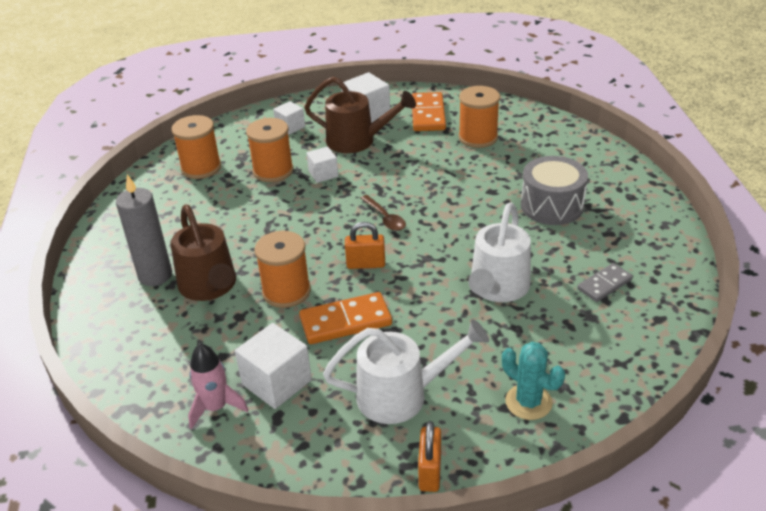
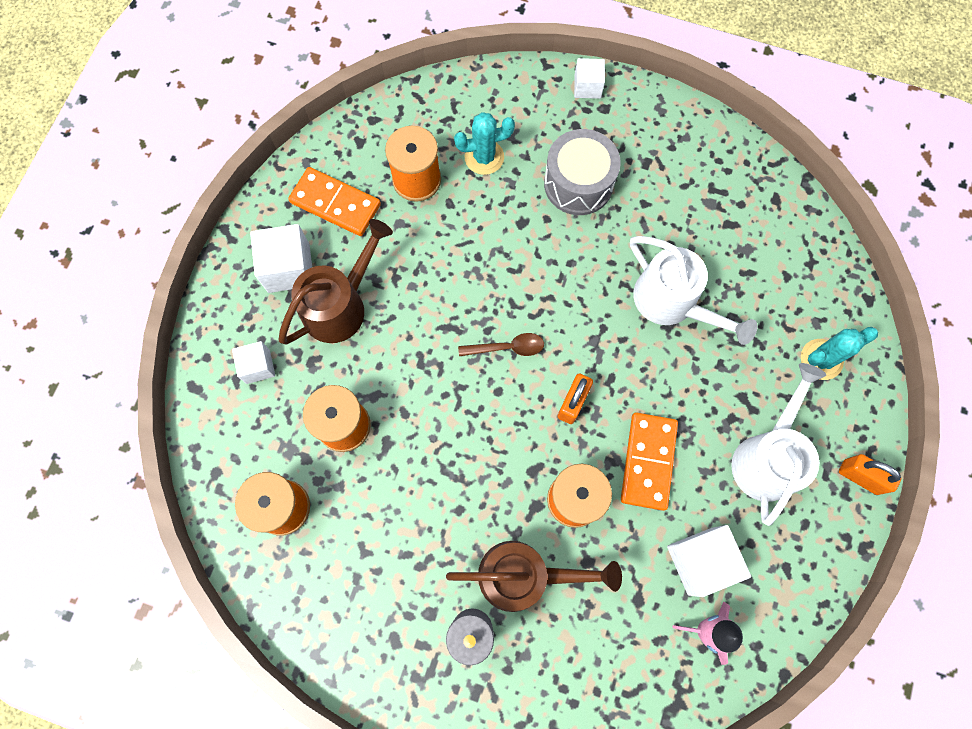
camera: 65 degrees left, 35 degrees up
(323, 174) = (385, 373): white cube -> white cube (587, 87)
(526, 158) = (484, 157): none -> turquoise cactus
(604, 284) = (713, 212): grey domino -> none

